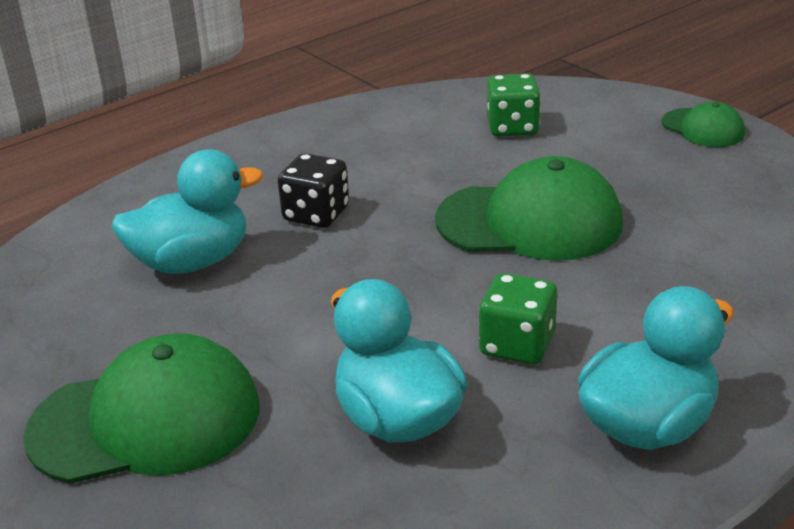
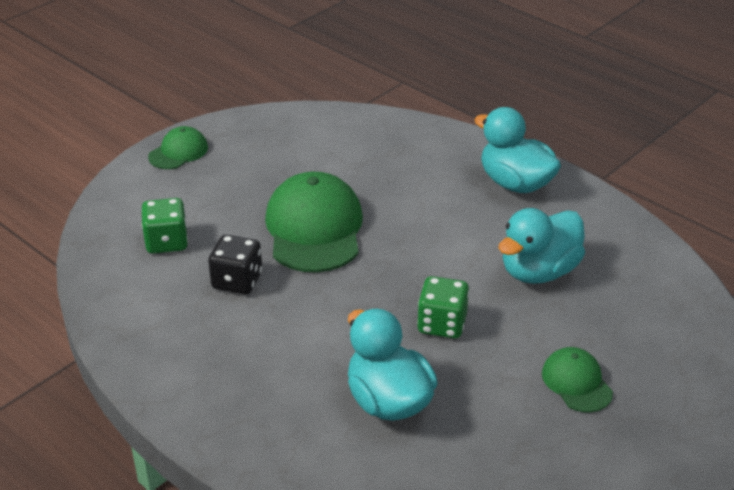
camera: 100 degrees left, 5 degrees up
(146, 420) = (576, 382): green cap -> green cap, size x0.52
(316, 214) = (310, 339): black dice -> black dice (237, 281)
(517, 345) = (457, 229): green dice -> green dice (442, 324)

